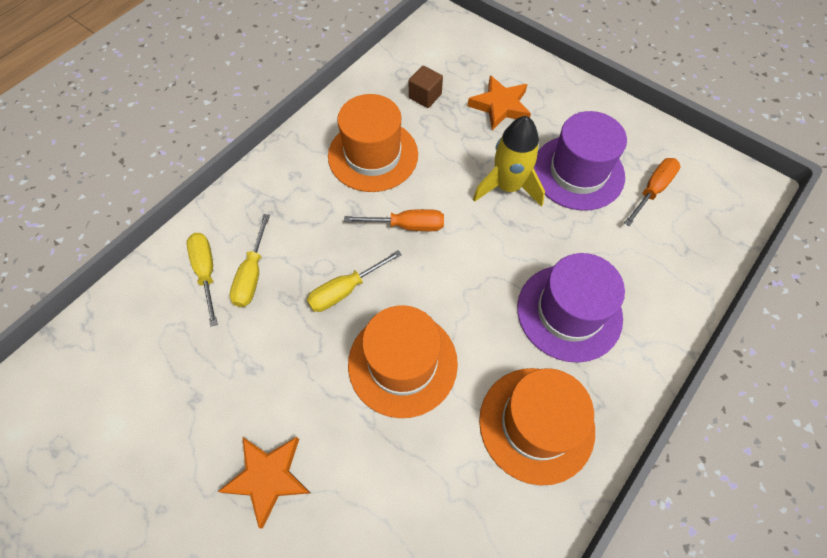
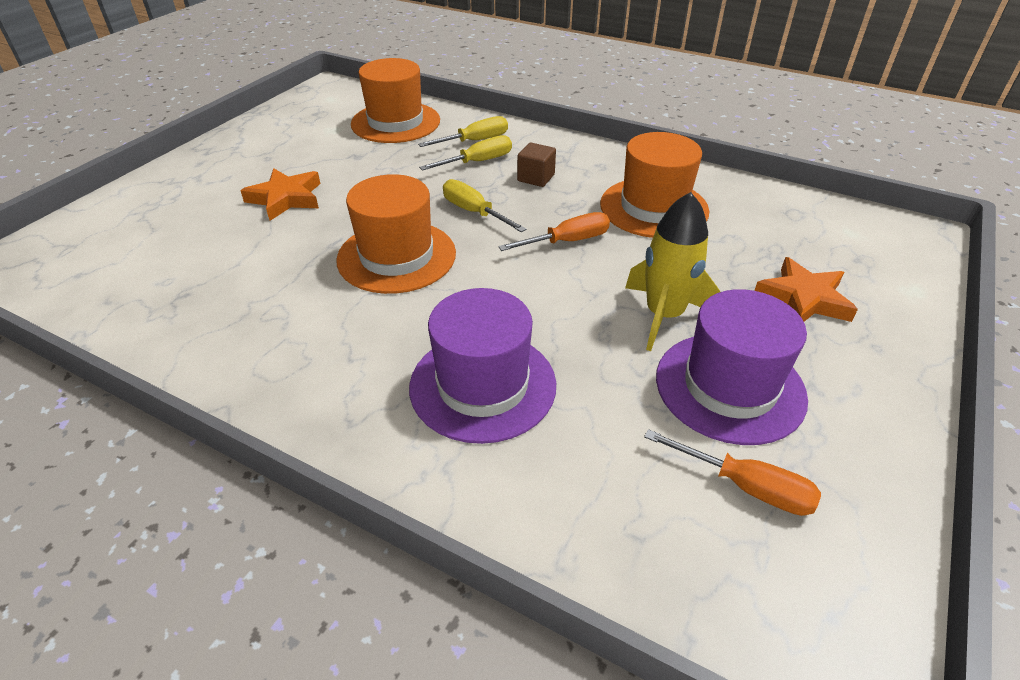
camera: 80 degrees right, 20 degrees down
(252, 275) = (478, 162): yellow screwdriver -> yellow screwdriver turned 150 degrees clockwise
(407, 225) = (567, 241): orange screwdriver -> orange screwdriver turned 105 degrees counterclockwise
(425, 96) = (771, 234): brown cube -> brown cube (536, 178)
(536, 424) = (326, 361): orange hat -> orange hat (395, 122)

